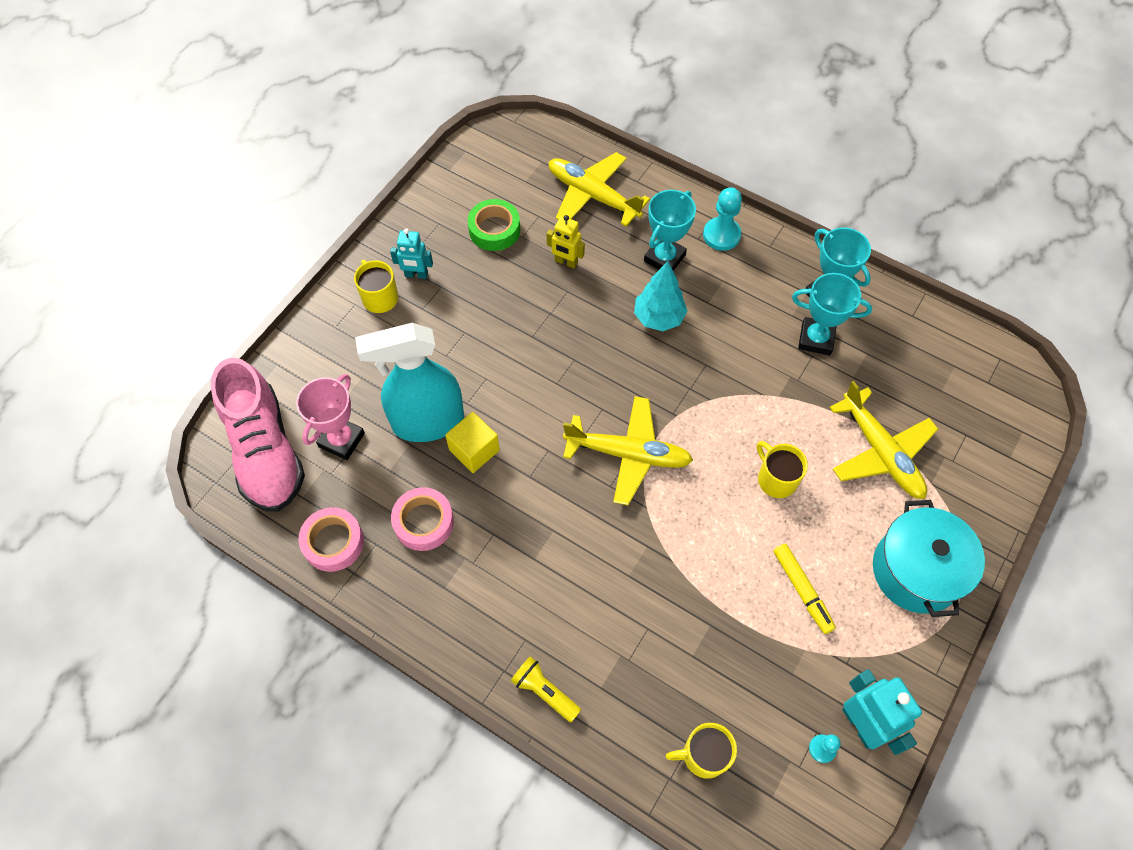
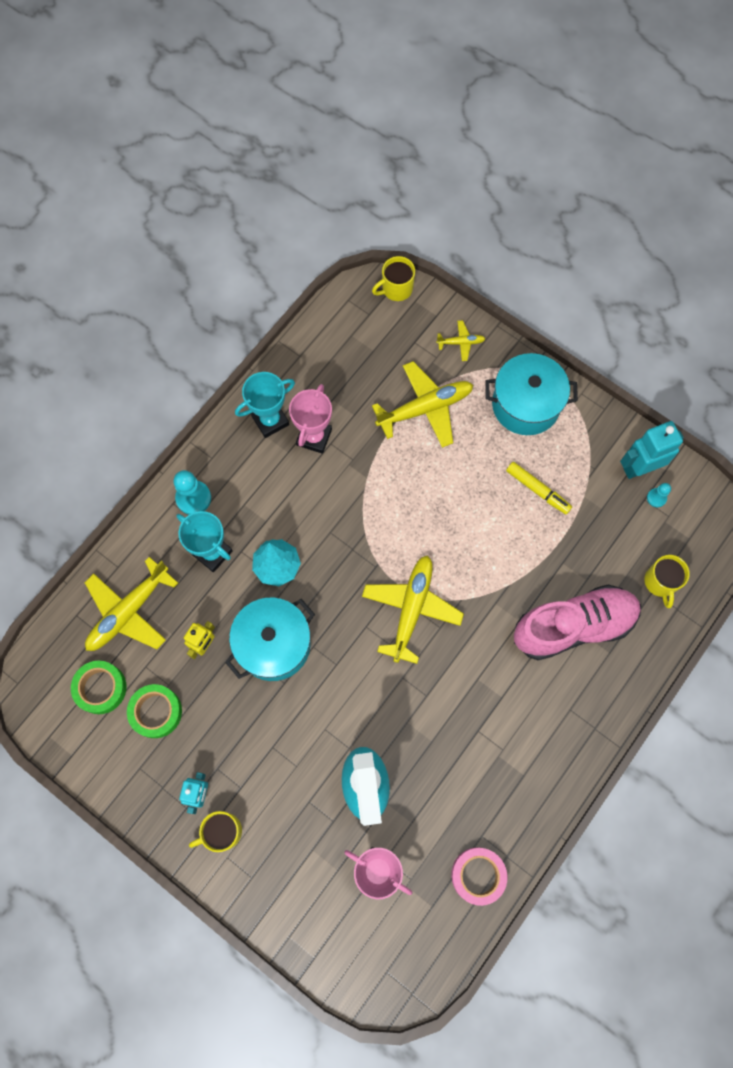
camera: 85 degrees left, 10 degrees up
(265, 451) = (383, 945): pink shoe -> pink shoe (573, 626)
(423, 522) = (463, 792): pink tape -> none
(474, 450) = (397, 744): yellow cube -> none
(514, 183) = (100, 688): none -> green tape
(544, 692) = (612, 697): yellow flashlight -> none
(572, 323) = (273, 644): none -> turquoise pot
(776, 479) = (443, 493): yellow mug -> yellow mug (396, 289)
(802, 590) = (537, 490): yellow marker -> yellow marker turned 60 degrees clockwise
(816, 339) = (314, 437): turquoise trophy -> pink trophy
(981, 487) = (460, 342): none -> yellow plane

